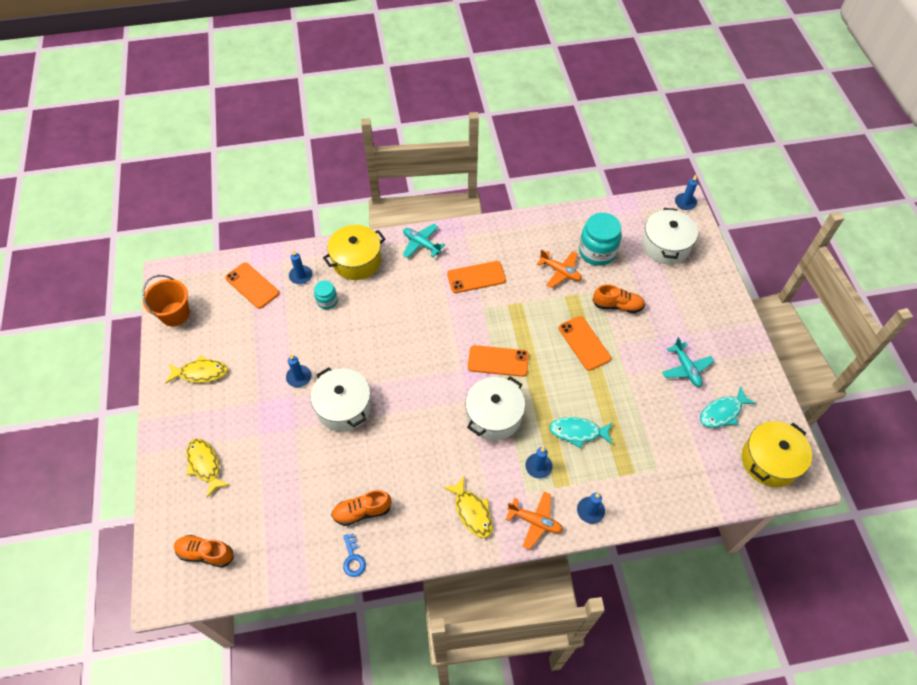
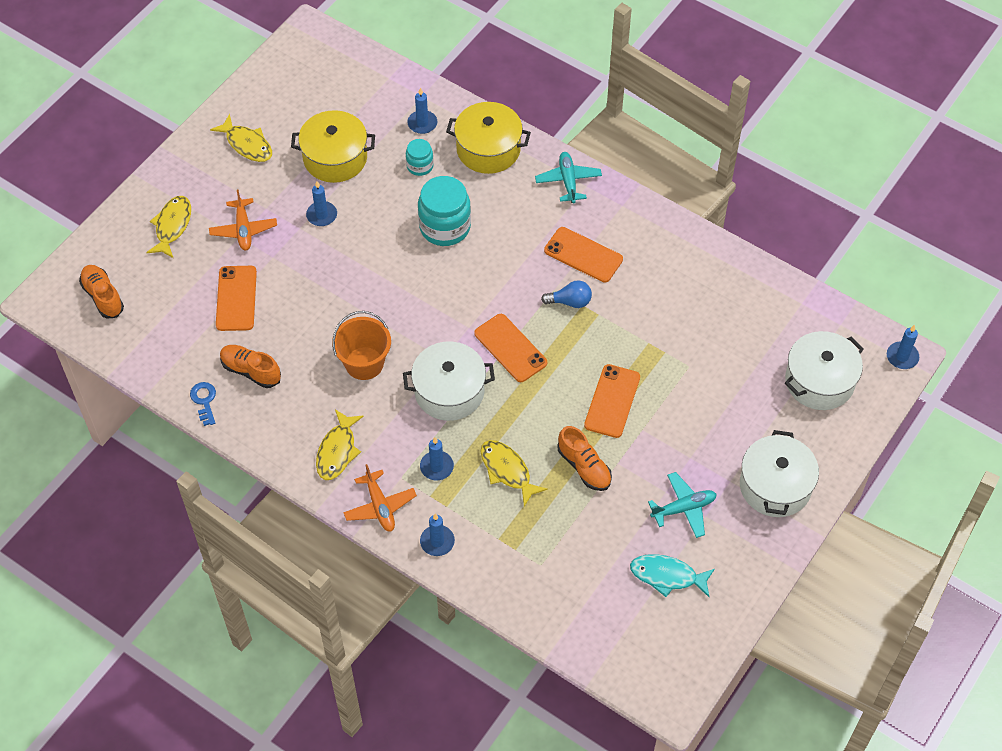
camera: 45 degrees right, 0 degrees up
(175, 314) = (279, 74): orange bucket -> orange bucket (364, 363)
(252, 285) = (370, 99): orange phone -> orange phone (236, 298)
(344, 407) = (330, 273): white pot -> white pot (775, 486)
(353, 559) = (204, 401): blue key -> blue key turned 135 degrees clockwise
(499, 308) = (570, 301): none -> blue light bulb
(560, 272) = (673, 317): orange plane -> orange plane (243, 229)
(578, 432) = (507, 470): turquoise fish -> yellow fish
(597, 252) = (737, 328): turquoise jar -> turquoise jar (445, 227)
(617, 305) = (690, 395): orange shoe -> orange shoe (584, 467)
(686, 368) = (683, 508): turquoise plane -> turquoise plane turned 135 degrees counterclockwise
(769, 461) = (656, 655): yellow pot -> yellow pot (335, 158)

